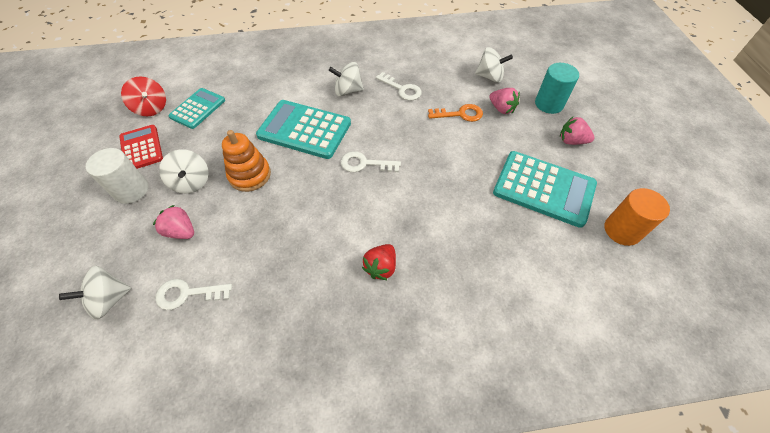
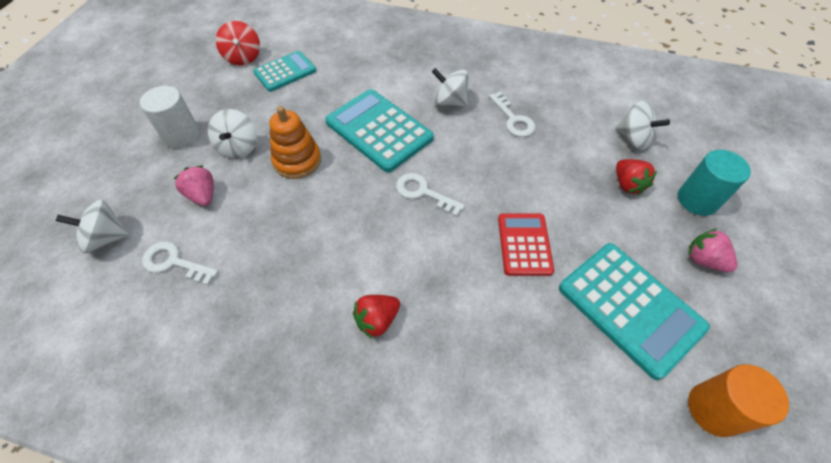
camera: 25 degrees right, 0 degrees up
(141, 148) = (213, 95): red calculator -> red calculator (524, 244)
(460, 114) = (569, 173): orange key -> none
(501, 109) = (627, 184): pink strawberry -> red strawberry

